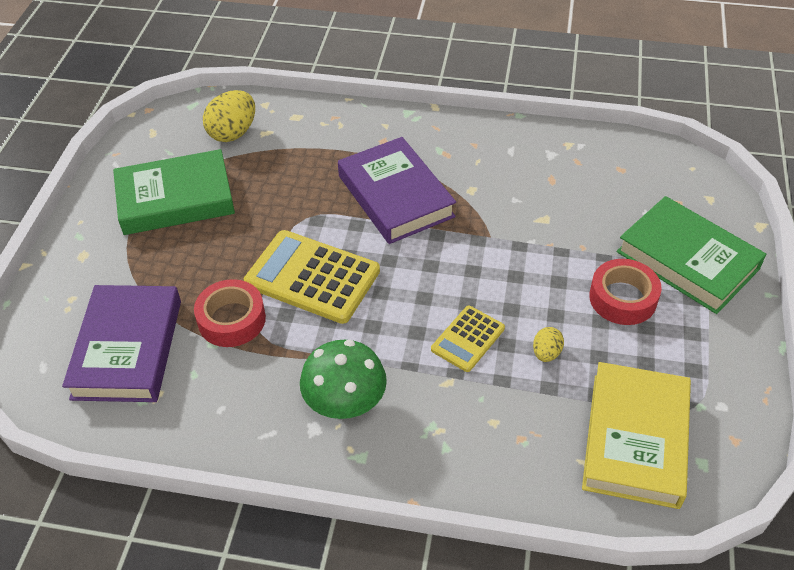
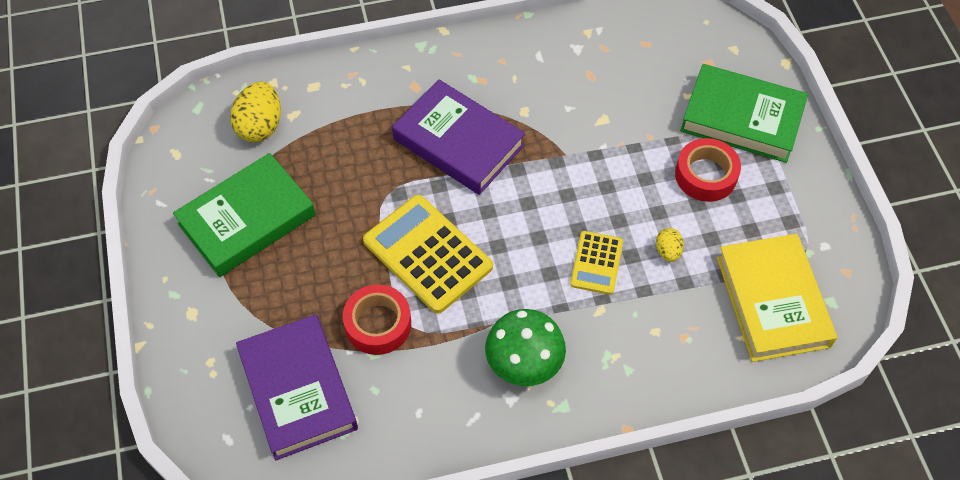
camera: 25 degrees left, 10 degrees up
(312, 277) = (428, 254): yellow calculator -> yellow calculator turned 45 degrees clockwise

